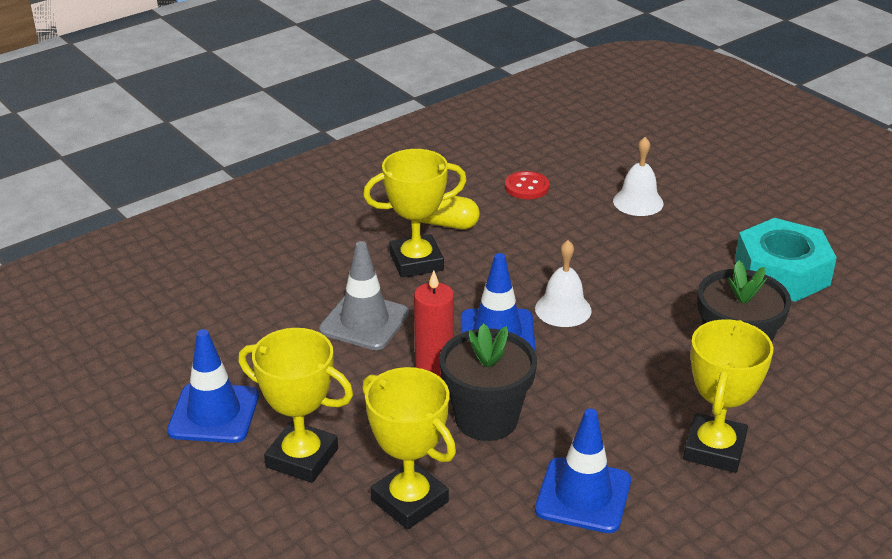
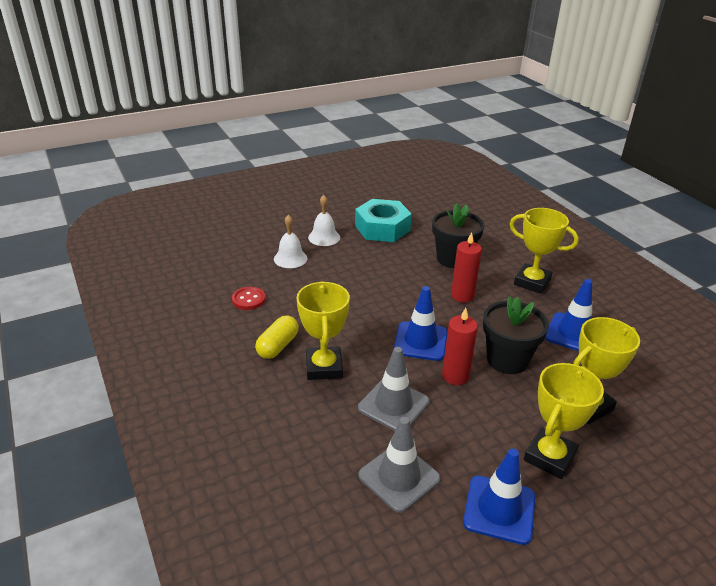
camera: 80 degrees left, 0 degrees up
(251, 336) = (399, 477): none -> grey traffic cone
(563, 309) = (399, 309): white bell -> white bell (324, 237)
(629, 368) = (462, 296): none -> red candle

